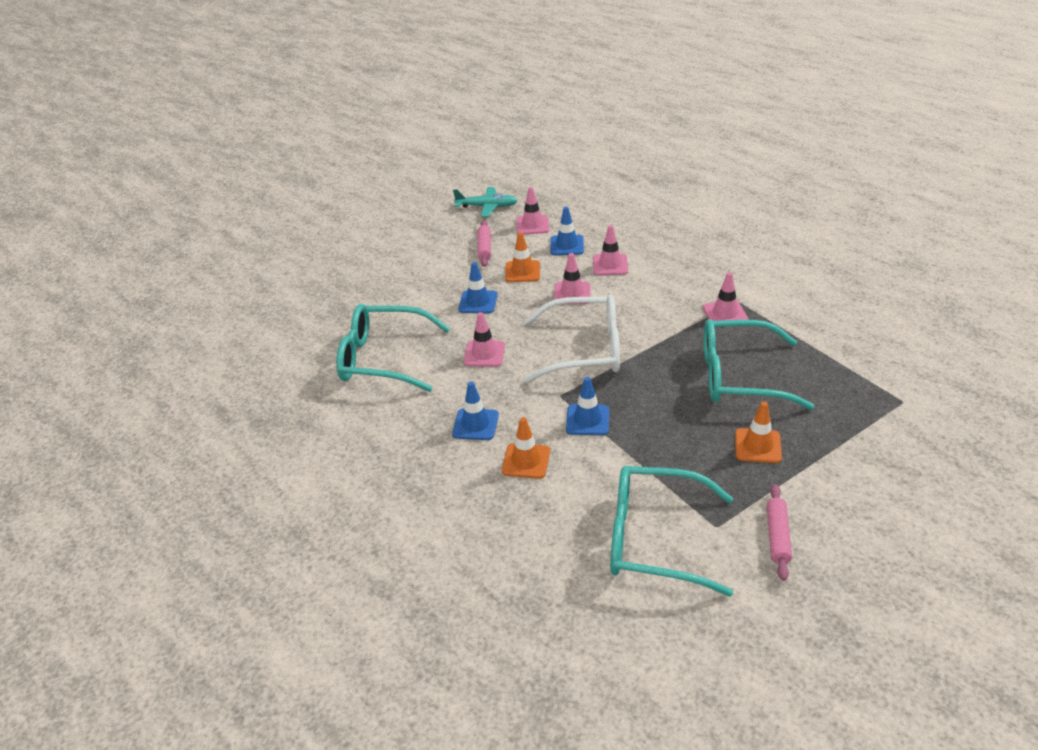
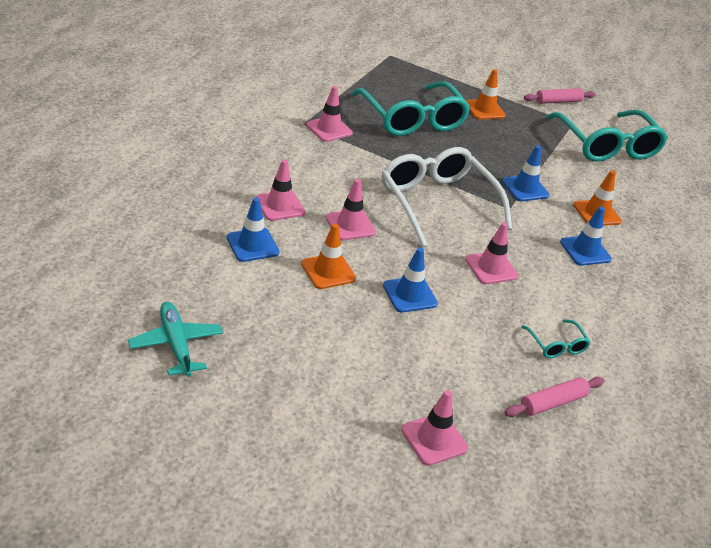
camera: 125 degrees left, 0 degrees up
(383, 358) = (556, 345): turquoise glasses -> turquoise glasses, size x0.43
(484, 248) = (292, 318): pink rolling pin -> pink rolling pin (553, 403)
(532, 225) = (213, 285): pink traffic cone -> pink traffic cone (434, 439)

